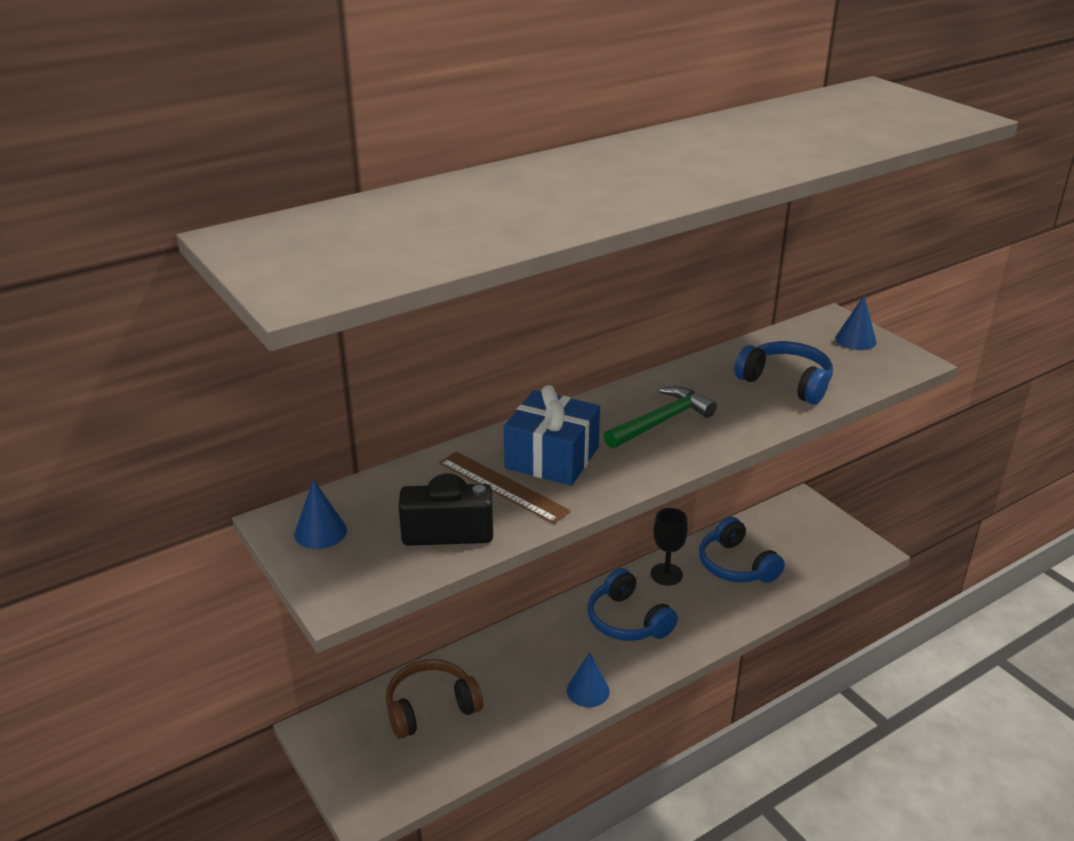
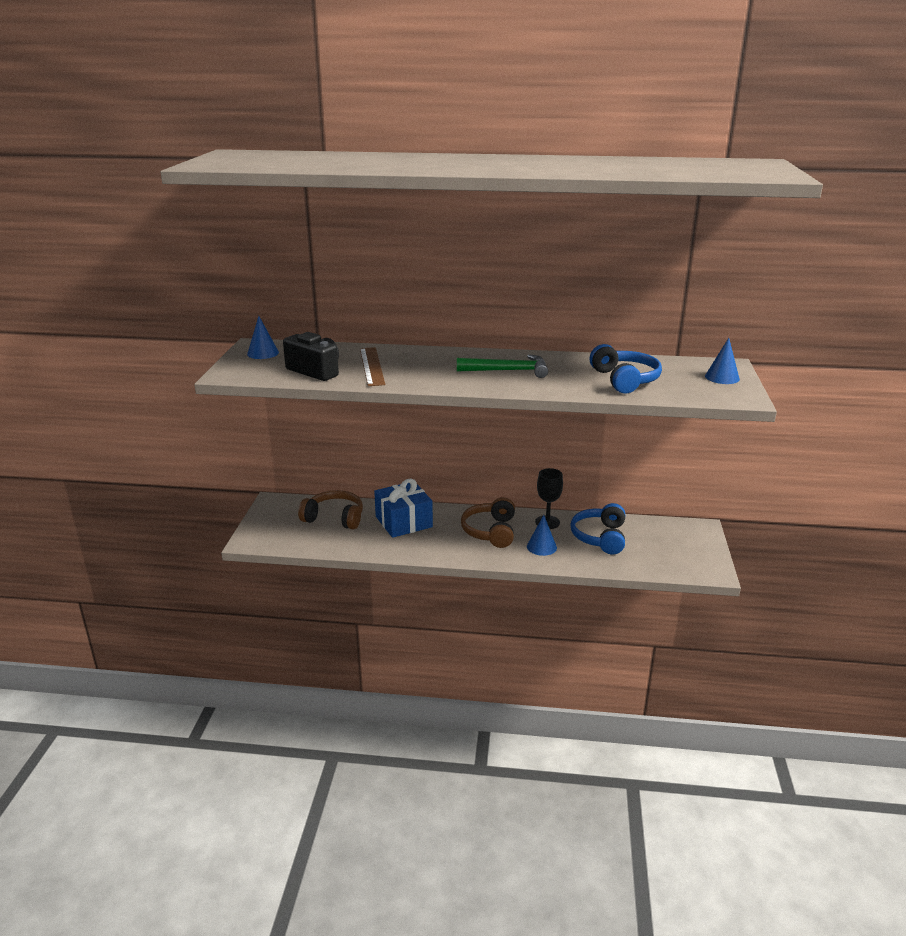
camera: 40 degrees right, 5 degrees down
(552, 458) = (418, 364): blue gift -> blue gift (403, 522)
(588, 690) = (421, 549): blue cone -> blue cone (541, 547)
(627, 620) = (490, 531): blue headphones -> brown headphones

